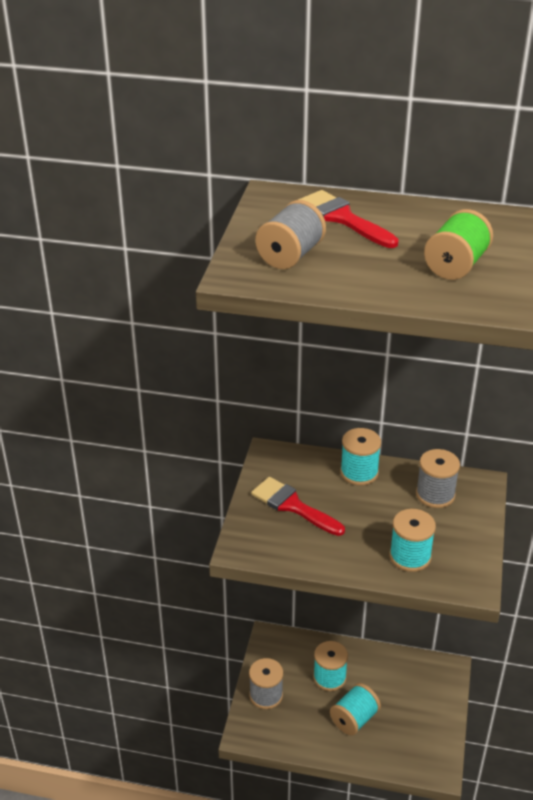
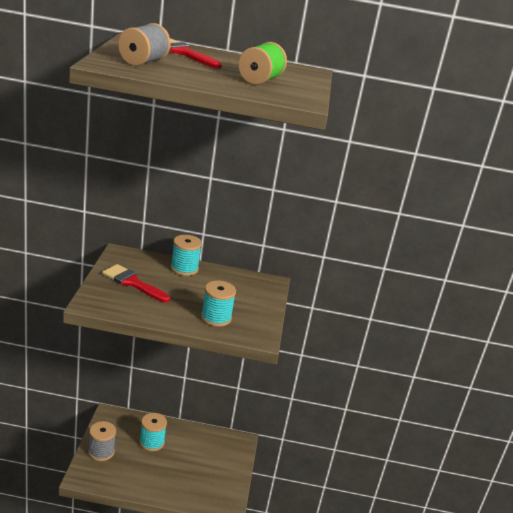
camera: 10 degrees left, 10 degrees down
(354, 719) = (167, 470): turquoise spool -> none
(435, 495) = (238, 285): grey spool -> none

